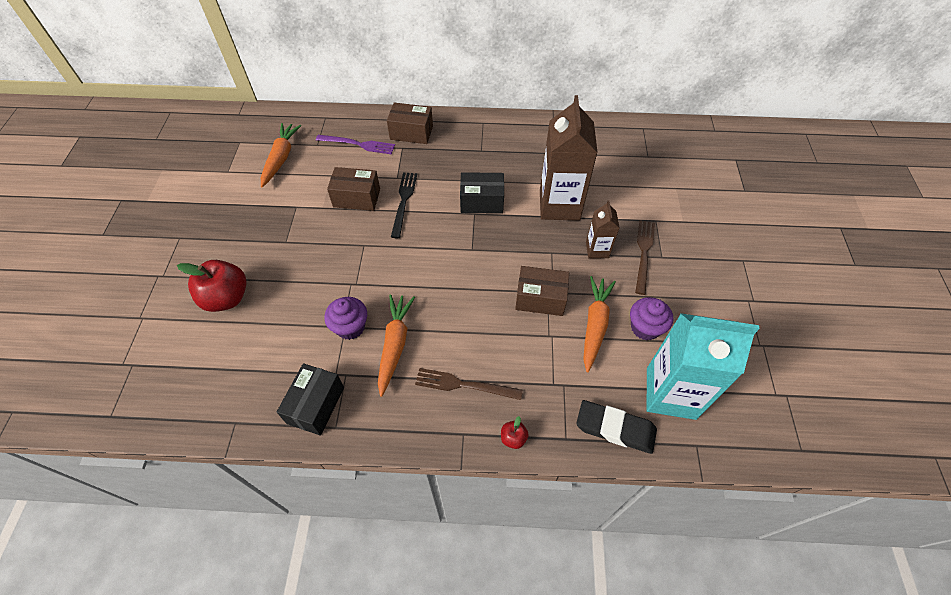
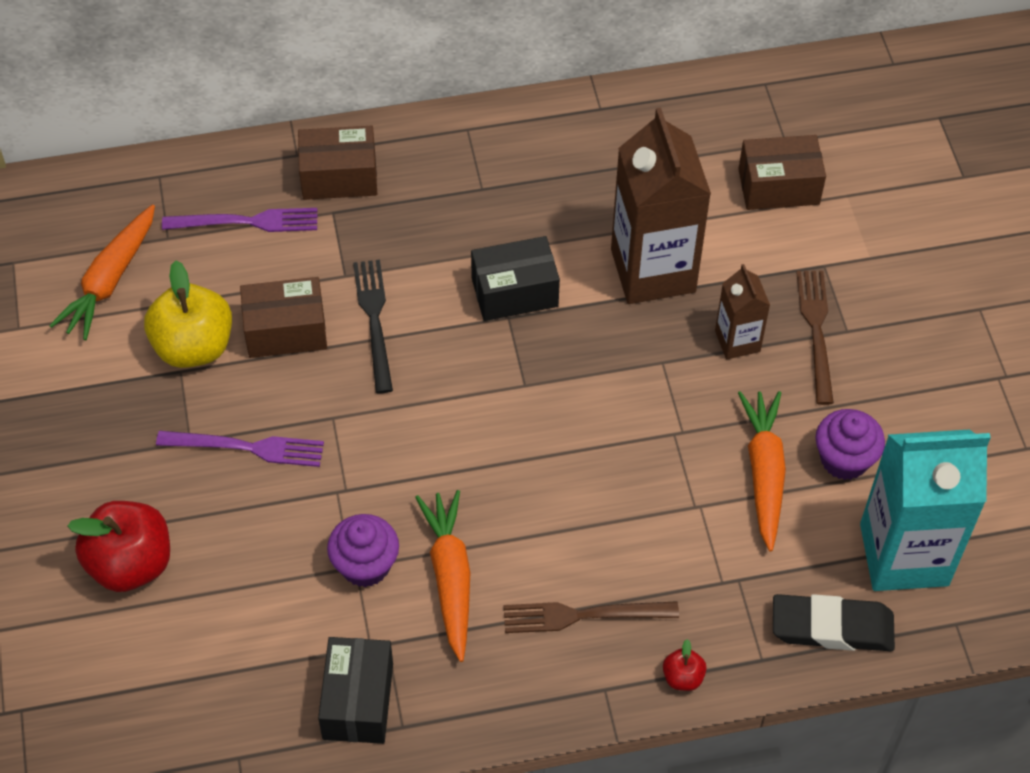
camera: 15 degrees left, 0 degrees up
(281, 158) = (110, 280): orange carrot -> orange carrot turned 150 degrees counterclockwise
(307, 196) = (193, 346): none -> yellow apple
(313, 251) = (247, 448): none -> purple fork
(540, 299) = (665, 448): brown box -> brown box (778, 186)

